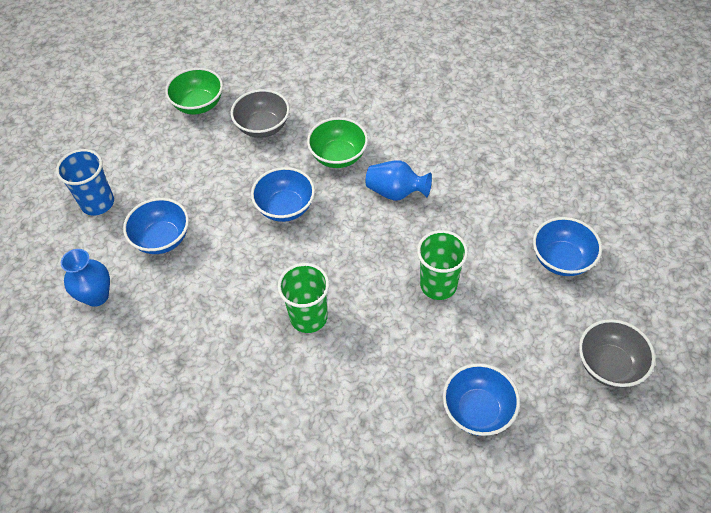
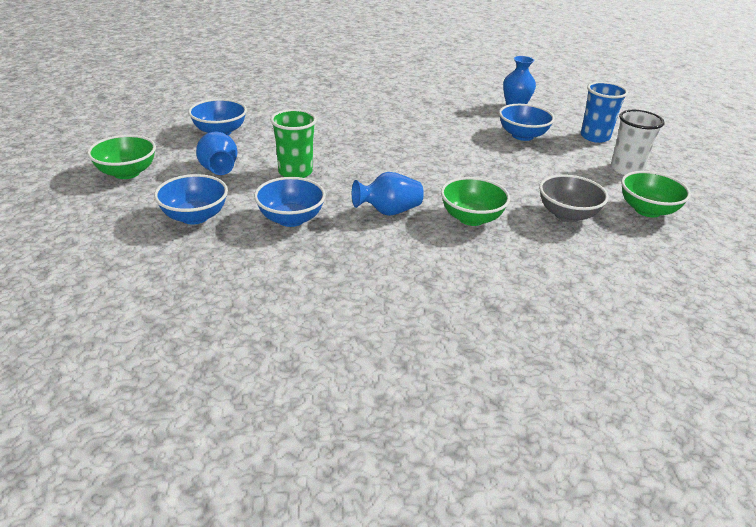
camera: 140 degrees right, 20 degrees down
(142, 150) = (626, 169): none -> white cup
(285, 207) = (466, 174): blue bowl -> blue bowl (291, 219)
(308, 317) = (373, 134): green cup -> none
(511, 327) = (218, 169): none -> blue vase
(609, 365) = (127, 173): grey bowl -> green bowl

